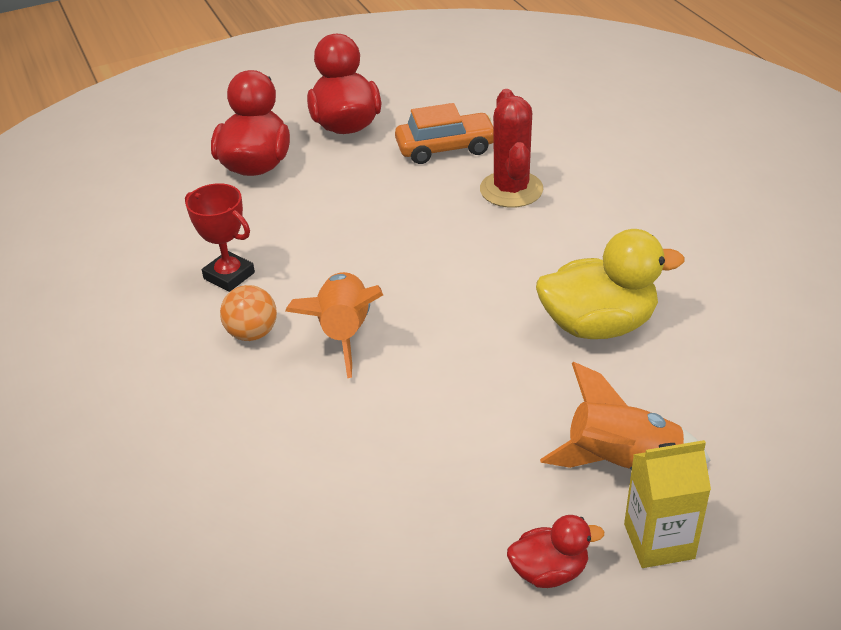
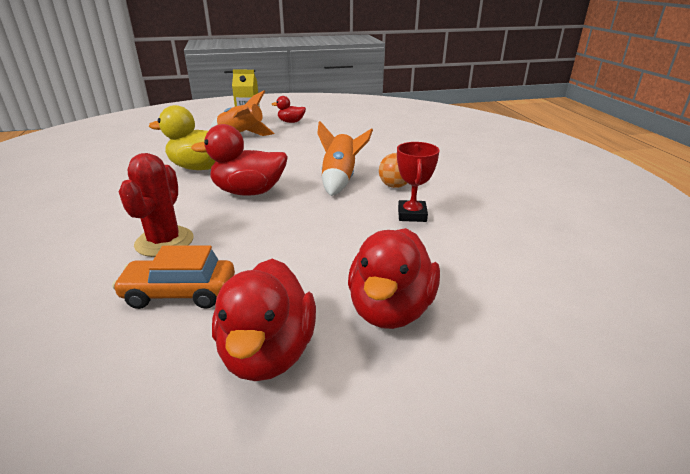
camera: 170 degrees left, 10 degrees down
(229, 276) = (412, 215): red trophy -> red trophy turned 45 degrees clockwise
(473, 281) = (249, 192): none -> red duck

